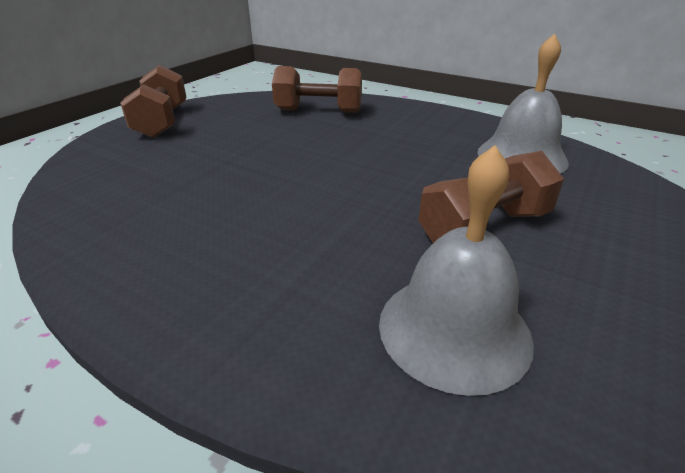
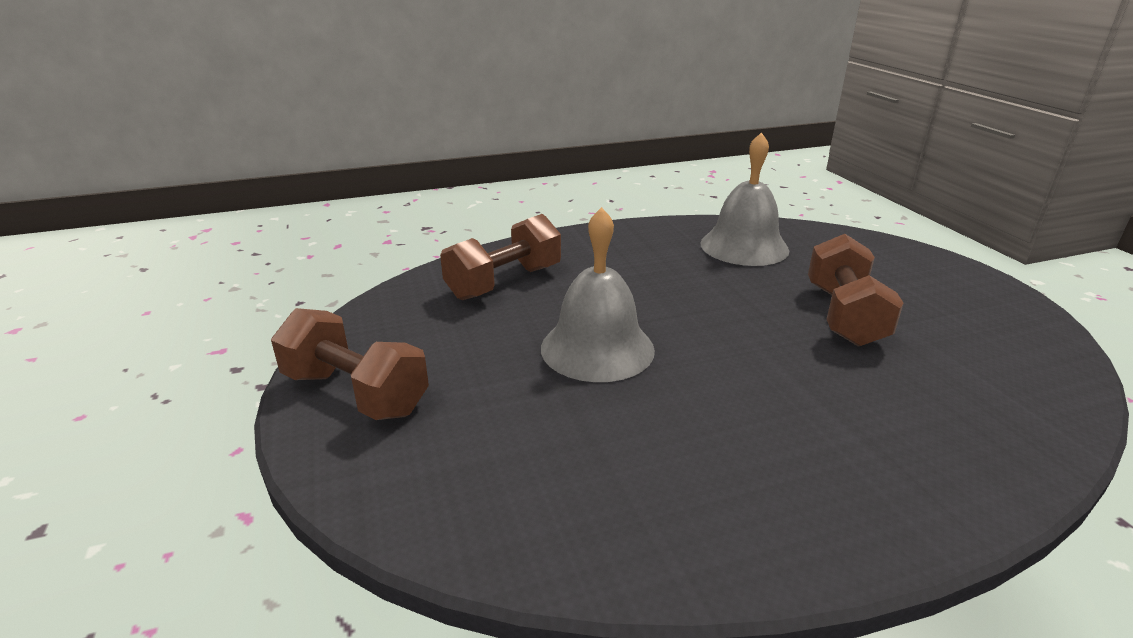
camera: 50 degrees left, 5 degrees down
(454, 329) = (965, 388): grey bell -> grey bell (597, 348)

